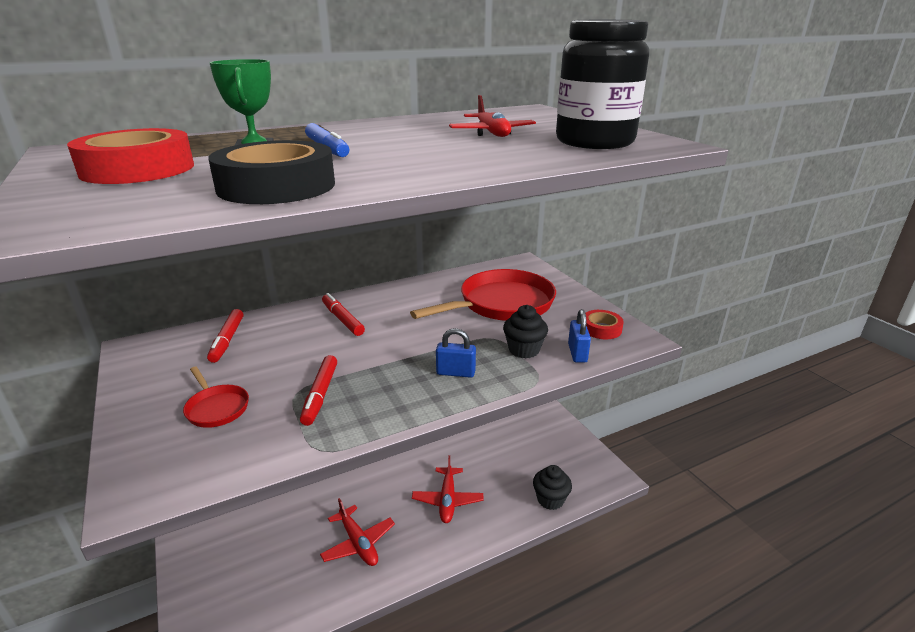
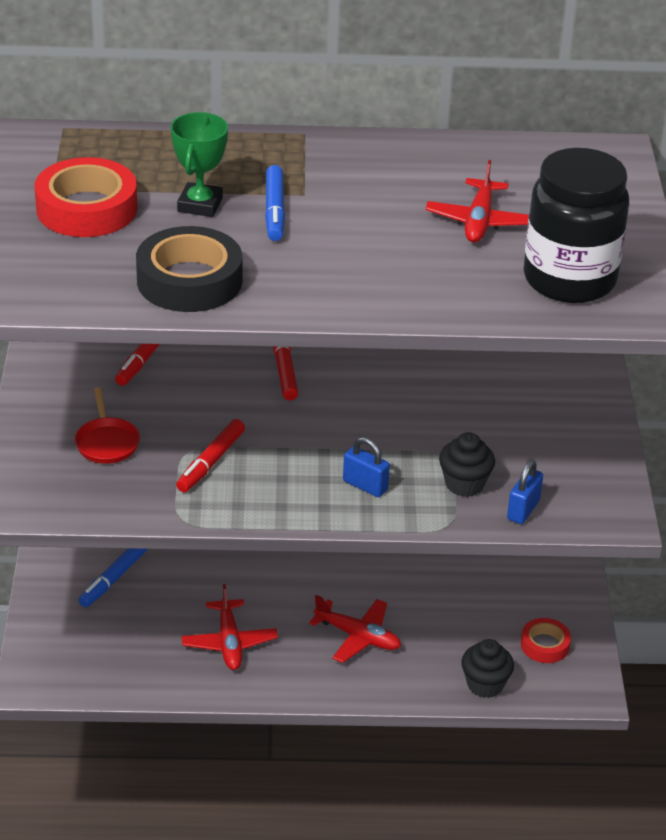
camera: 25 degrees right, 10 degrees up
(244, 527) = (113, 579): none -> blue marker
(447, 500) = (358, 637): red plane -> red plane turned 90 degrees counterclockwise
(501, 304) = (494, 410): red pan -> none
(601, 329) = (586, 488): red tape -> red tape (545, 645)

